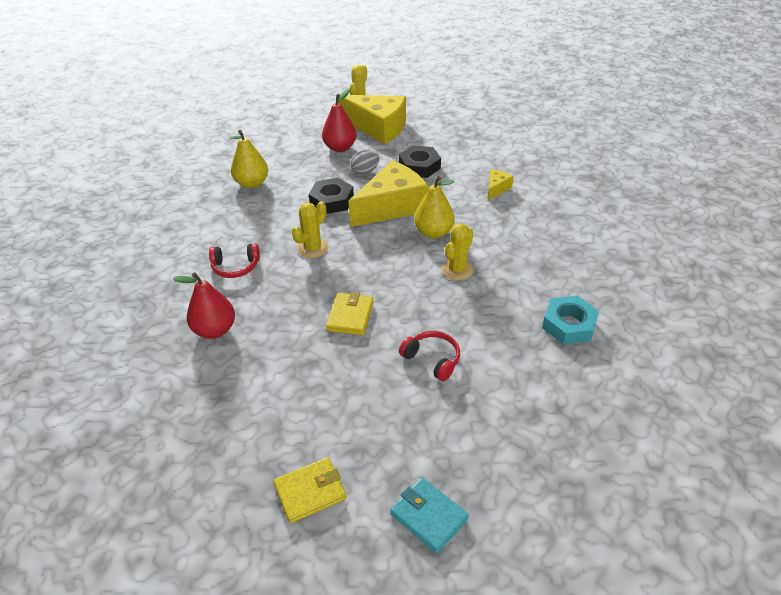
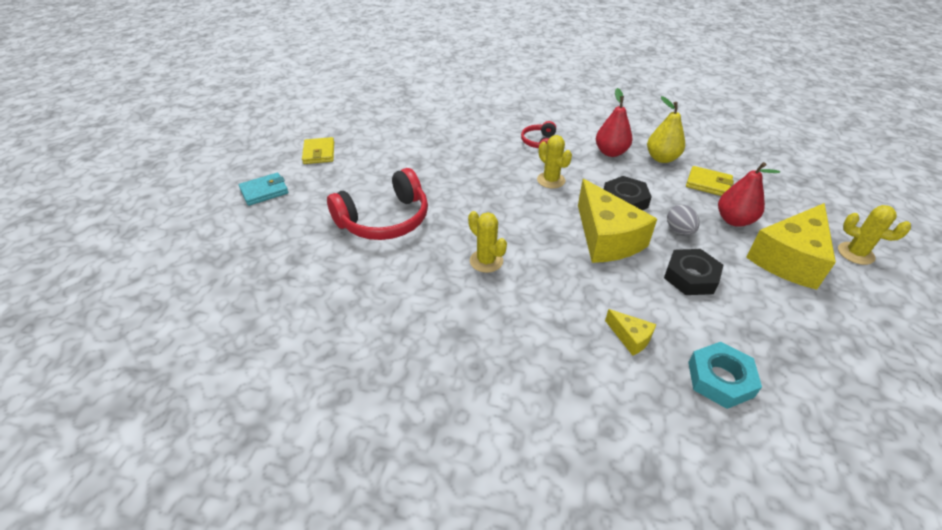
camera: 105 degrees right, 0 degrees up
(215, 330) = (473, 131): red pear -> red pear (611, 152)
(350, 316) = (456, 188): yellow wallet -> yellow wallet (708, 184)
(432, 359) = (385, 220): red headphones -> red headphones, size x1.93
(433, 232) = (552, 258): yellow pear -> none
(569, 325) = (369, 319): turquoise nut -> turquoise nut (720, 379)

